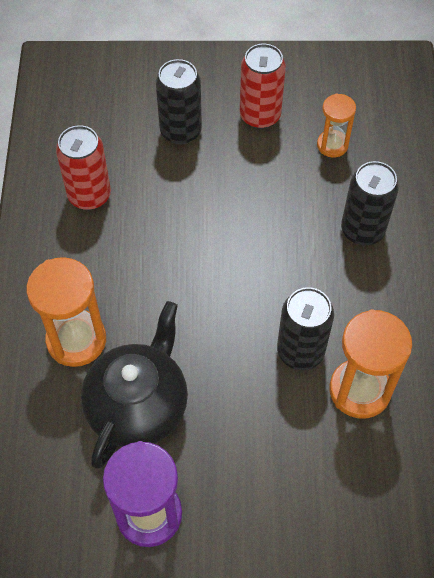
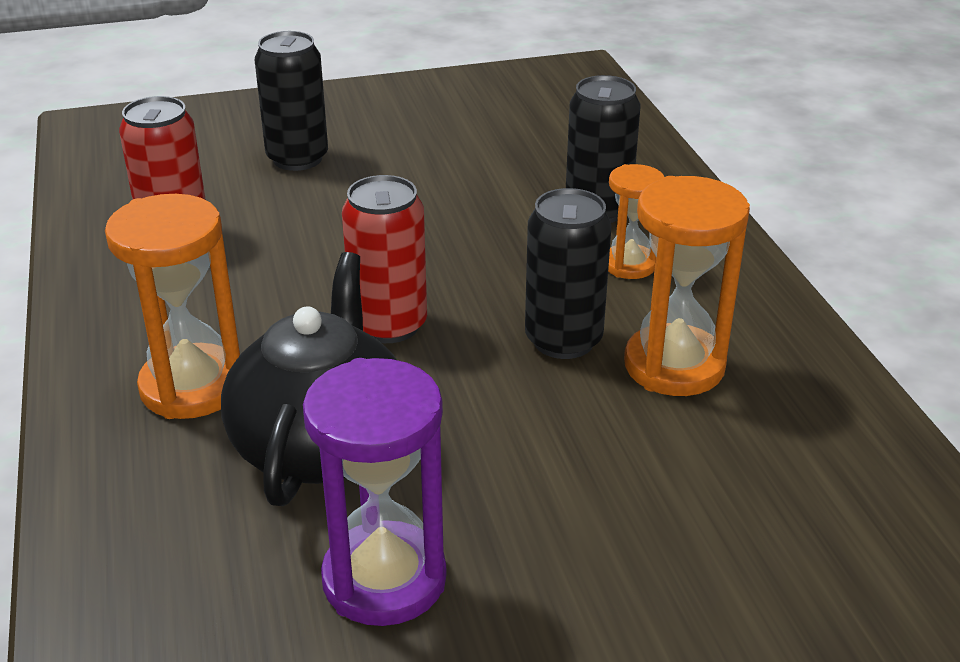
camera: 15 degrees left, 25 degrees down
(260, 116) = (407, 132): red can -> red can (389, 325)
(332, 145) = (519, 143): orange hourglass -> orange hourglass (629, 265)

